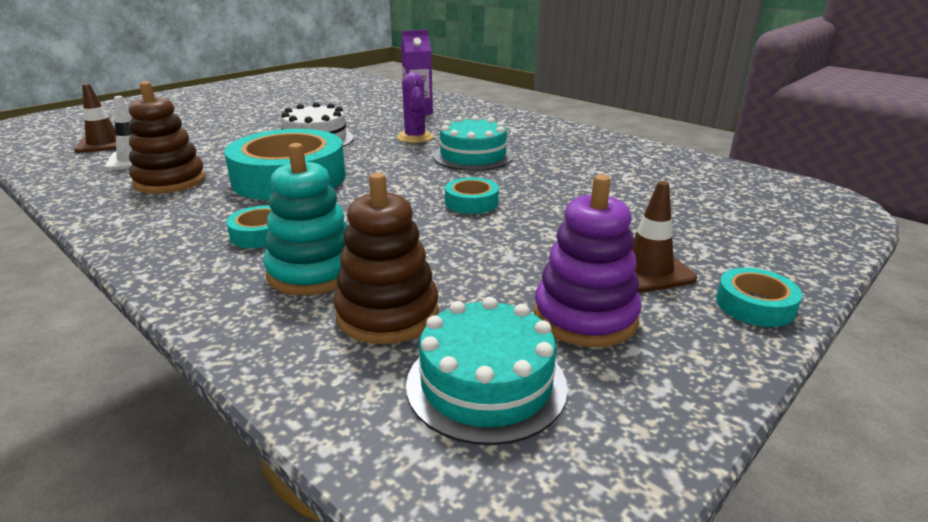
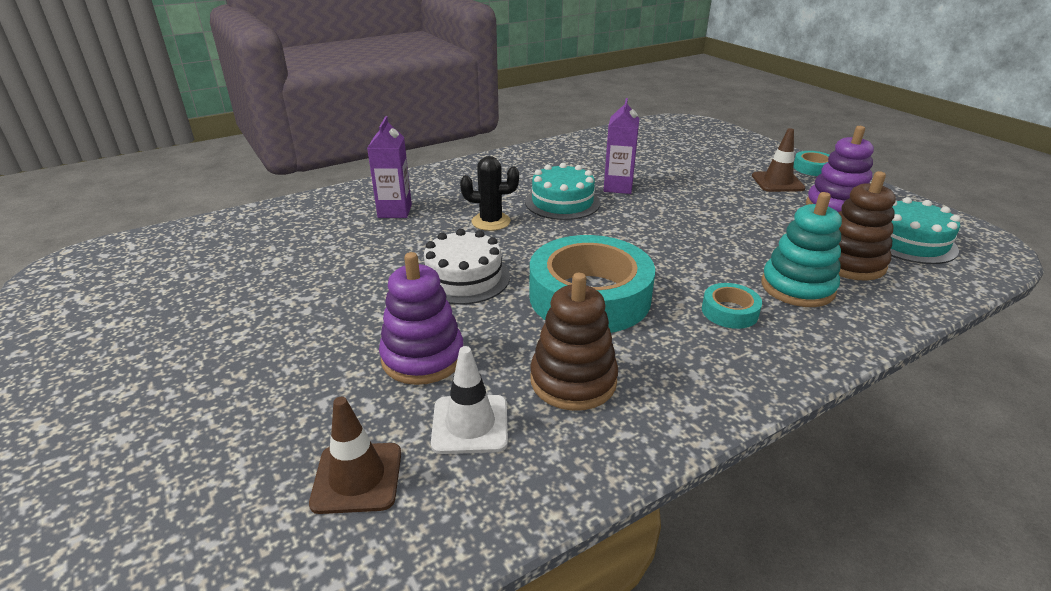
camera: 75 degrees left, 5 degrees up
(211, 142) = (423, 357): none -> purple stacking toy
(415, 137) = (491, 222): purple cactus -> black cactus
(471, 202) = (670, 216): turquoise tape -> none
(532, 175) = (618, 187): none -> purple carton

